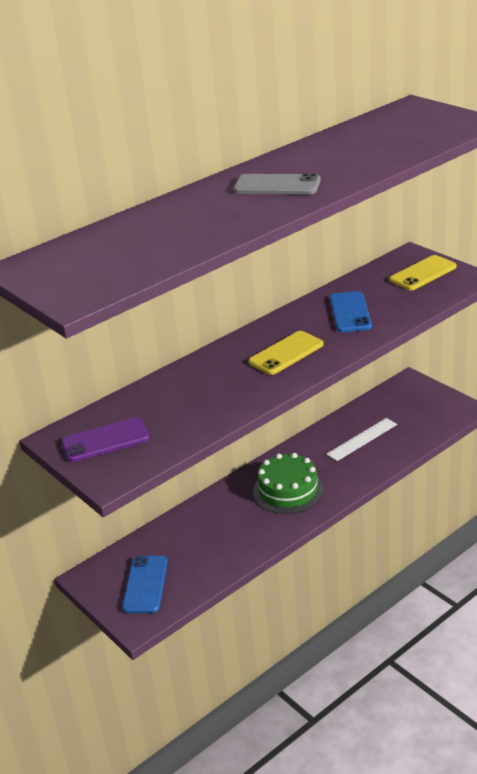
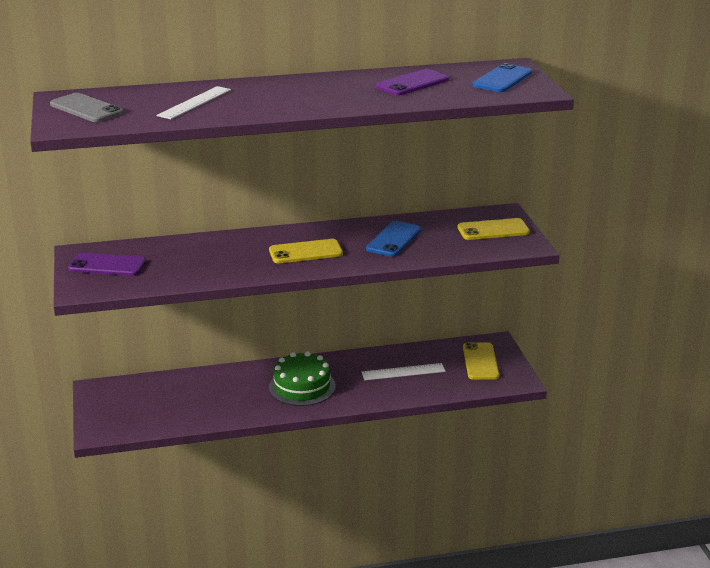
camera: 25 degrees right, 5 degrees down
(145, 584) = (129, 409): blue phone -> blue phone (502, 79)
(177, 227) = (194, 102): none -> white ruler
(277, 186) = (308, 95): grey phone -> grey phone (86, 109)
(354, 146) = (412, 83): none -> purple phone
(416, 403) = (480, 361): none -> yellow phone

